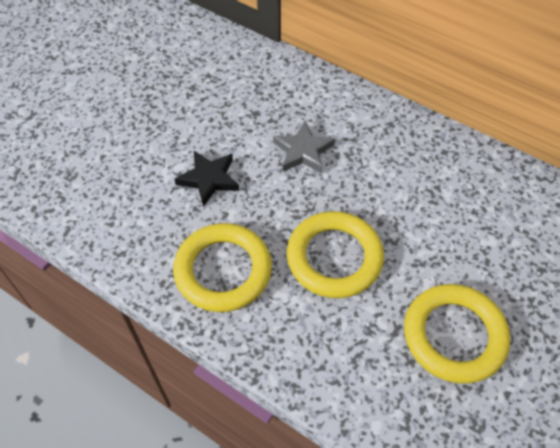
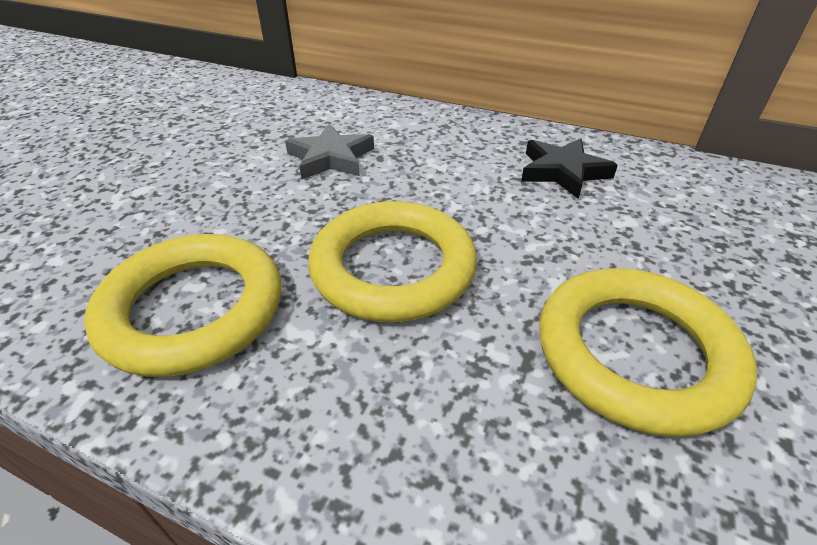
camera: 10 degrees left, 15 degrees down
(209, 179) = (186, 198): black star -> black star (562, 171)

